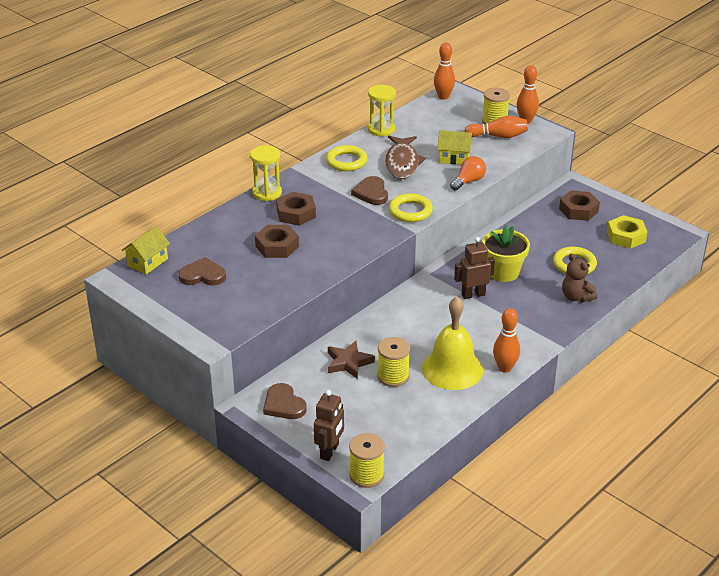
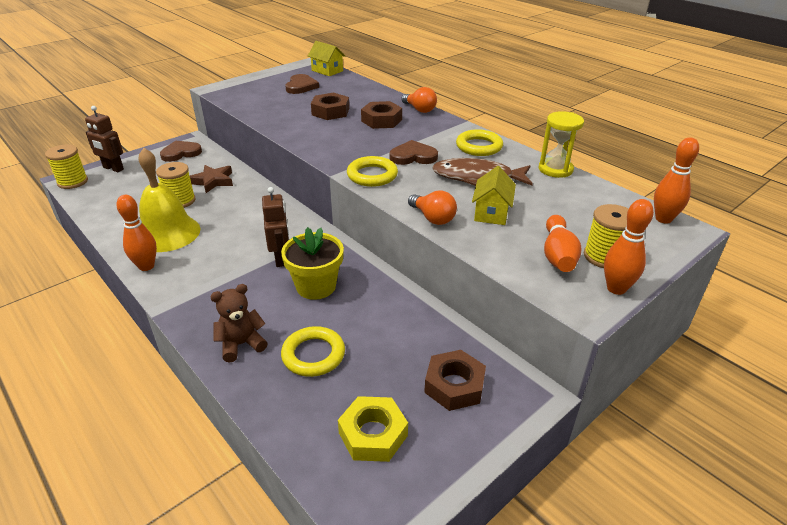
camera: 95 degrees right, 0 degrees up
(267, 193) = (419, 109): yellow hourglass -> orange light bulb

